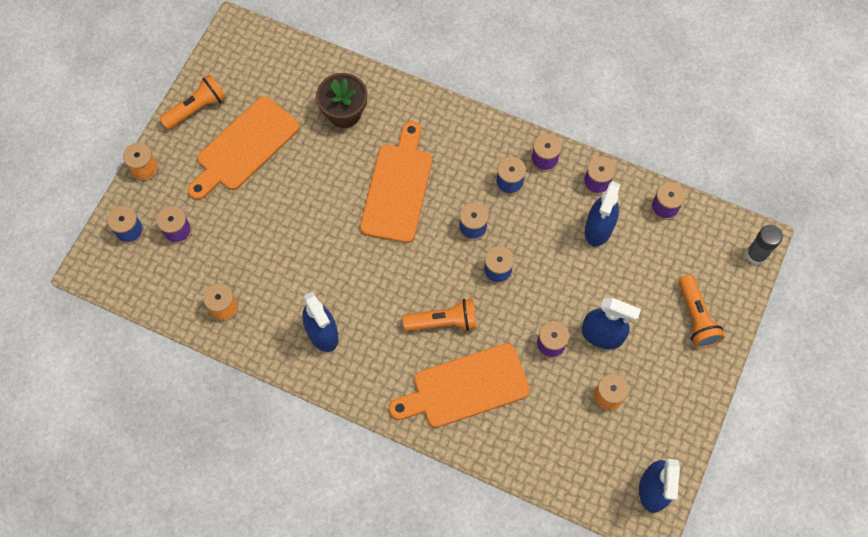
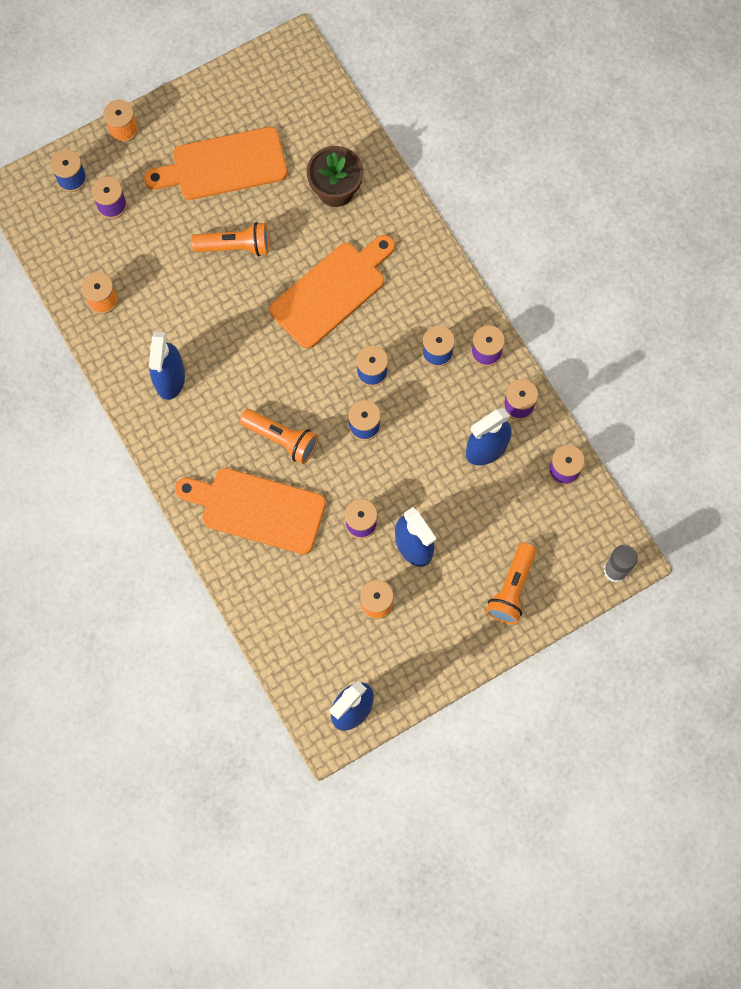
camera: 35 degrees right, 5 degrees up
(197, 108) = (207, 102): orange flashlight -> orange flashlight (235, 246)

